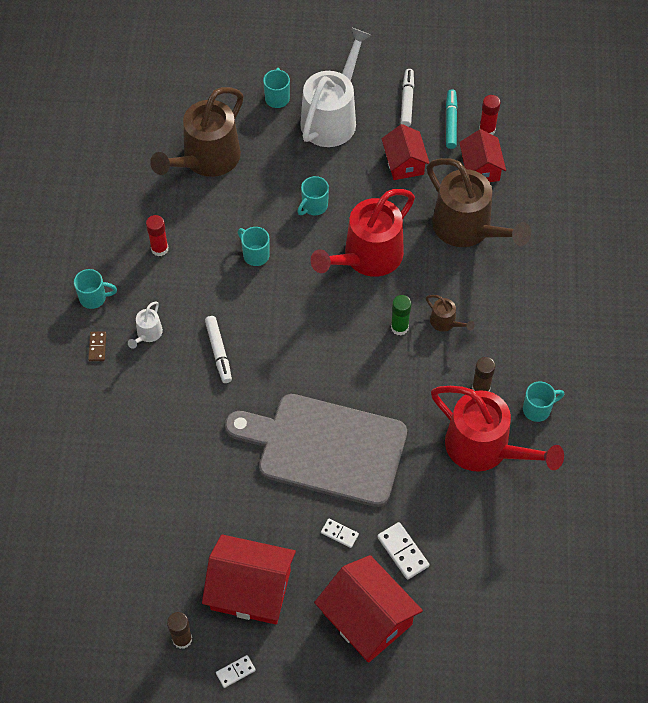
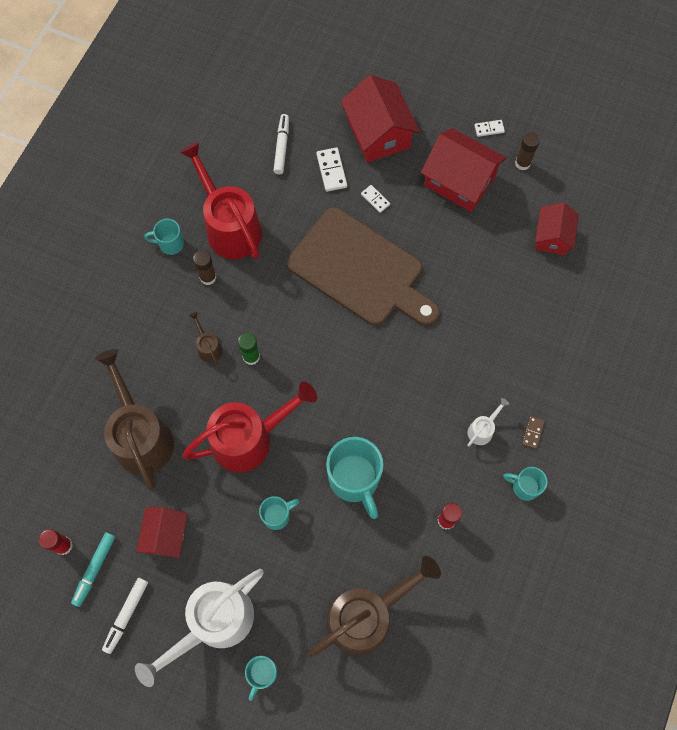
camera: 160 degrees left, 10 degrees up
(219, 352) = (422, 389): white marker -> white marker (281, 147)
(255, 254) = (355, 480): turquoise mug -> turquoise mug, size x1.88
(325, 448) = (360, 270): grey cutting board -> brown cutting board
(480, 168) = (94, 501): red house -> red house (552, 237)

